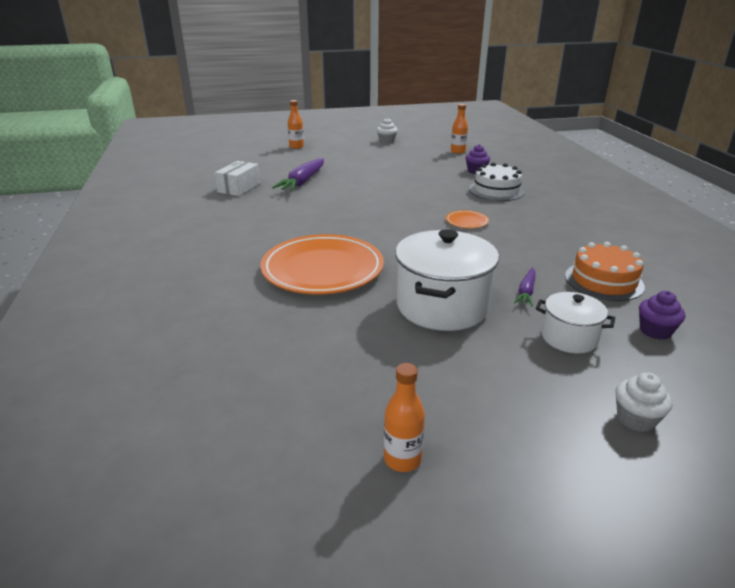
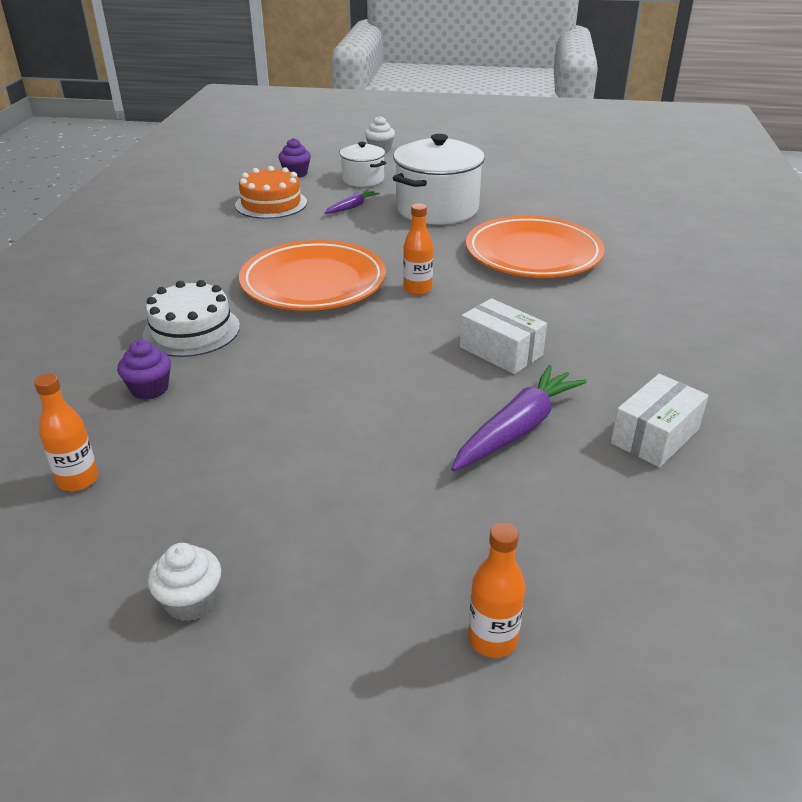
camera: 160 degrees left, 5 degrees up
(322, 206) = (501, 351): none -> white box
(402, 459) = (522, 156): orange bottle -> orange bottle (417, 289)
(466, 222) = (313, 283): orange plate -> orange plate, size x2.41

